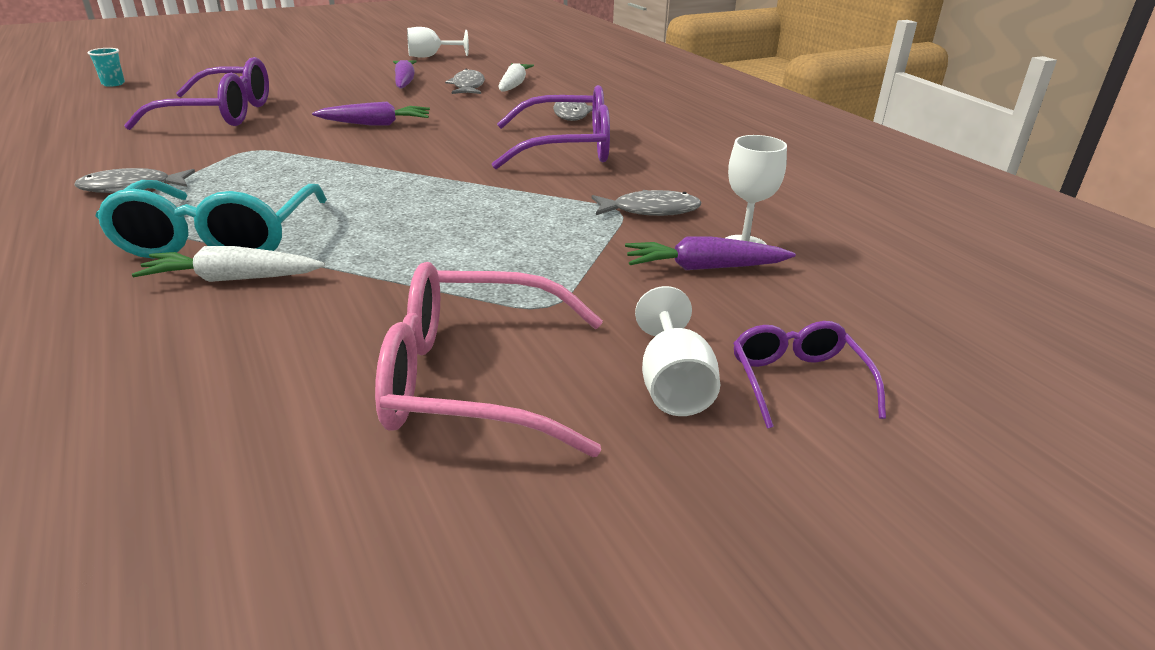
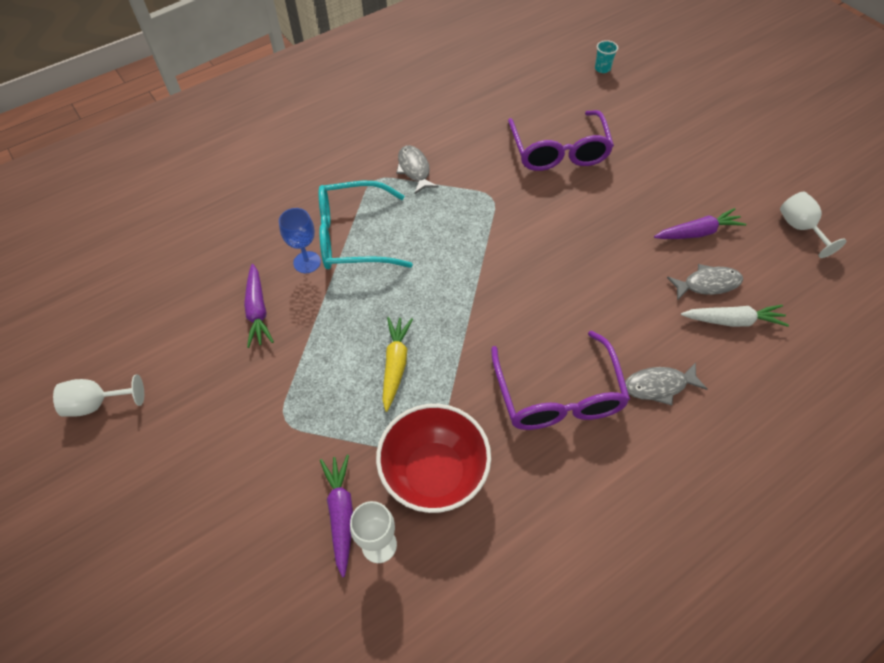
camera: 85 degrees right, 25 degrees up
(232, 279) = (307, 262): white carrot -> blue goblet
(375, 124) = (571, 247): purple carrot -> purple carrot (258, 311)
(475, 380) = (211, 398): pink glasses -> none
(486, 222) = (395, 365): none -> yellow carrot
(650, 210) = (434, 473): grey fish -> red bowl
(673, 385) = (203, 495): white goblet -> white goblet (97, 404)
(798, 382) = (203, 566): purple glasses -> none

